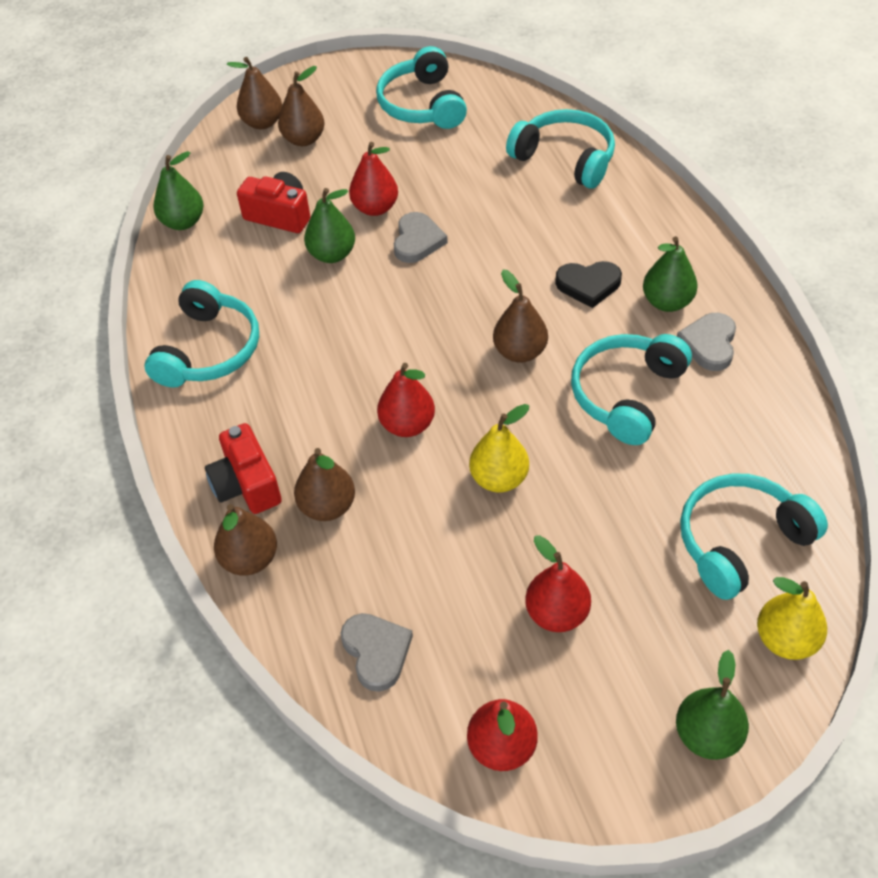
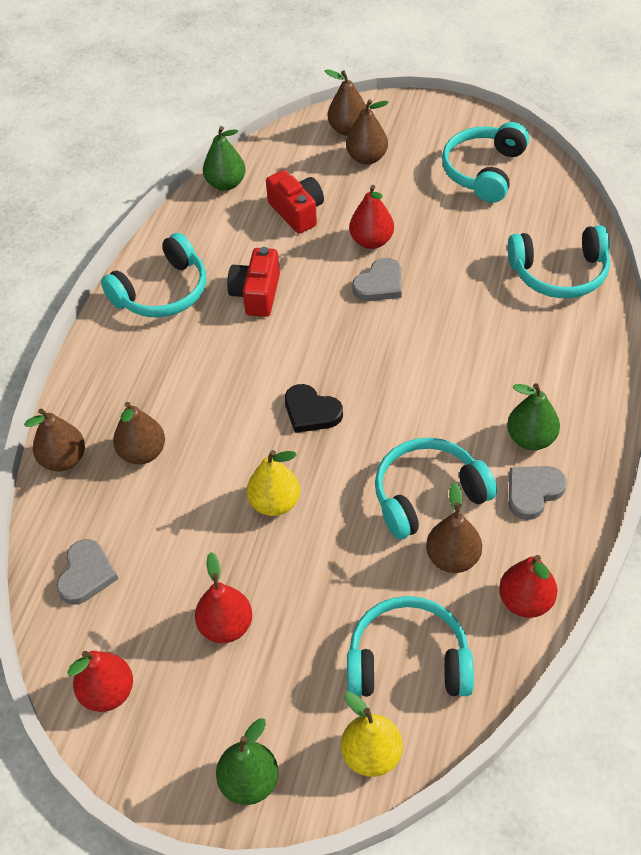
camera: 35 degrees right, 0 degrees up
(246, 484) = (105, 405): red camera -> red camera (257, 294)
(332, 254) = (308, 263): green pear -> none
(407, 425) = (247, 425): red pear -> red pear (525, 602)
(520, 352) = (377, 415): brown pear -> brown pear (453, 558)
(565, 158) = (559, 273): turquoise headphones -> turquoise headphones turned 105 degrees clockwise
(588, 285) = (480, 390): black heart -> black heart (311, 412)

